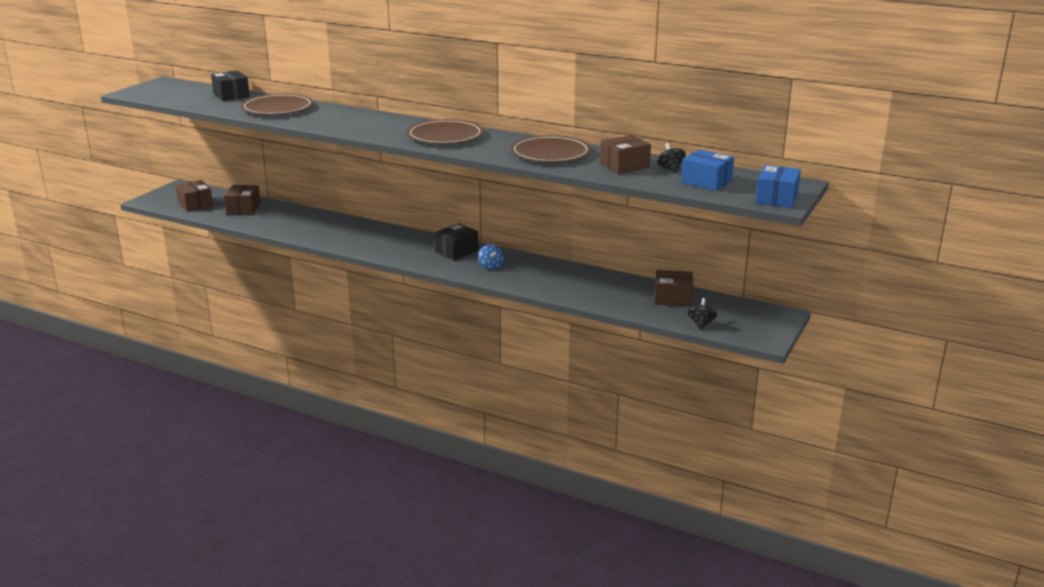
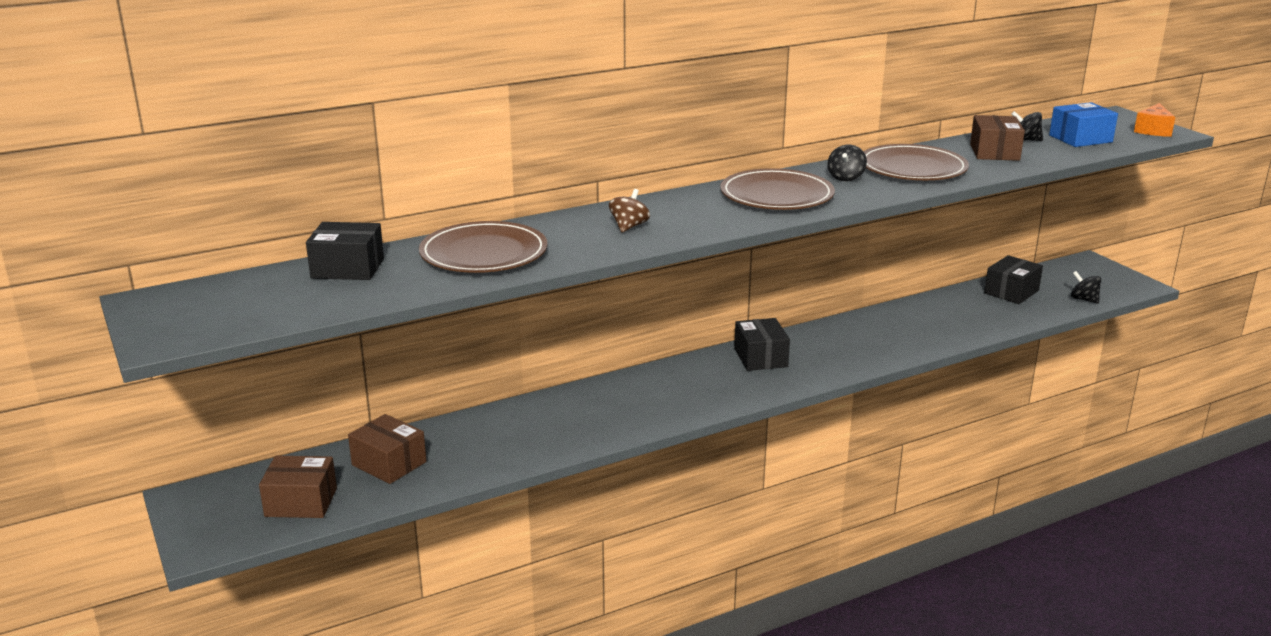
camera: 55 degrees left, 0 degrees up
(349, 121) = (629, 227): none -> brown spinning top
(491, 266) = (831, 352): blue spinning top -> none
(502, 143) = (845, 178): none -> black spinning top
(673, 298) = (1011, 292): brown box -> black box
(776, 198) = (1153, 130): blue box -> orange cheese

